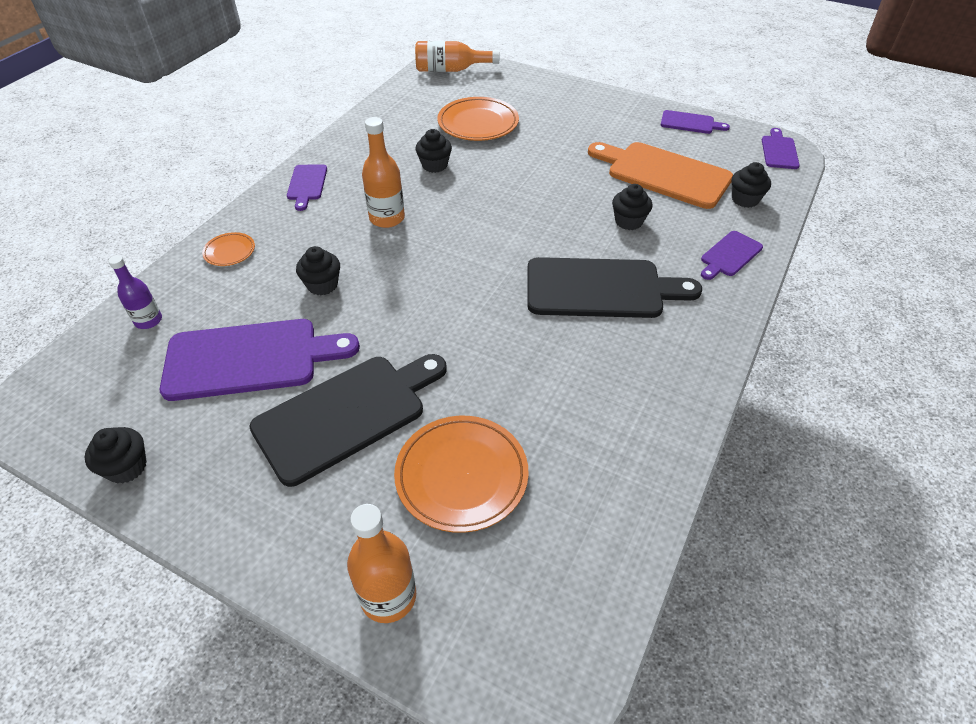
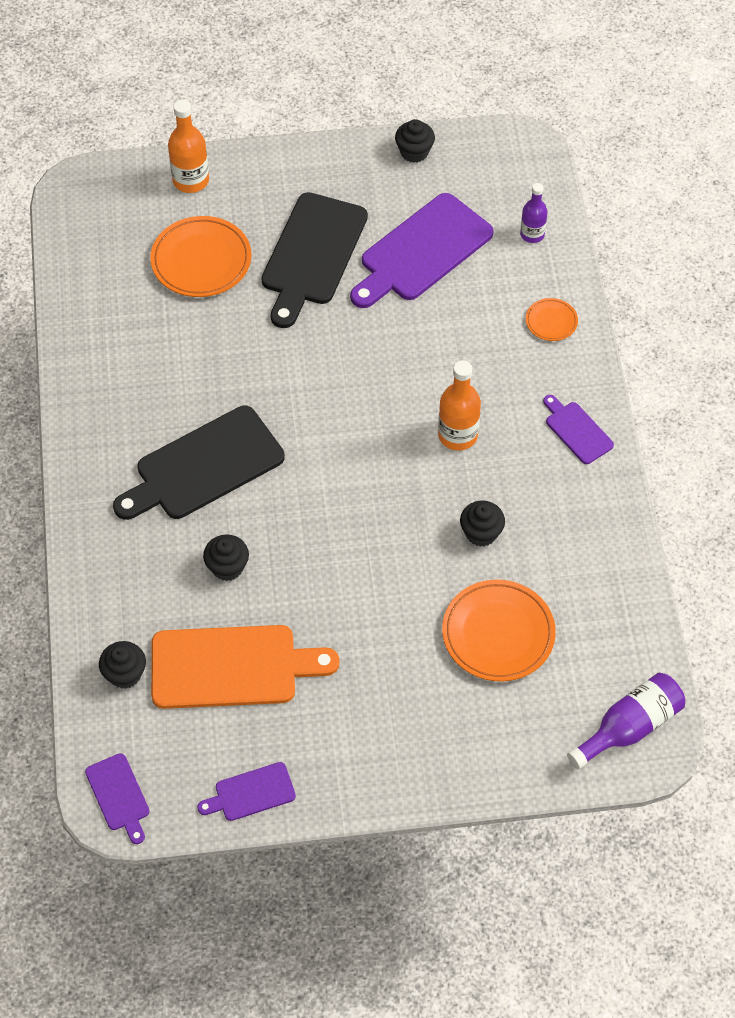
camera: 145 degrees right, 10 degrees up
(322, 285) = (438, 336): black cupcake -> none
(451, 70) = (629, 727): orange bottle -> purple bottle
(729, 255) = (108, 576): purple cutting board -> none

